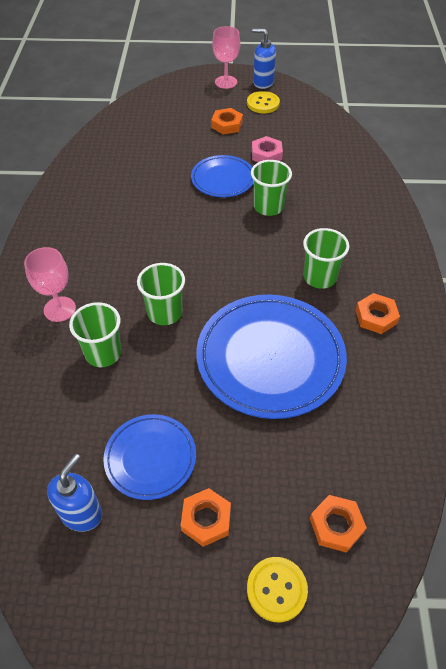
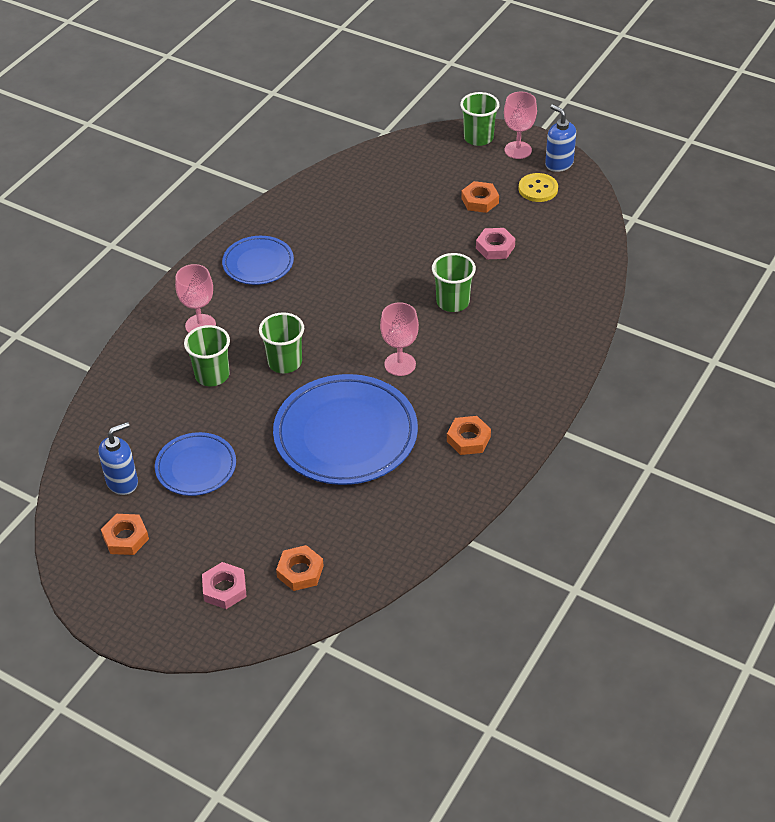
camera: 30 degrees right, 5 degrees down
(206, 519) = (207, 525): orange nut -> orange nut (125, 538)
(223, 179) = (430, 258): blue plate -> blue plate (258, 263)
(267, 274) = (400, 364): none -> pink goblet
(276, 589) = (224, 589): yellow button -> pink nut
(319, 277) = (446, 385): green cup -> green cup (478, 138)

